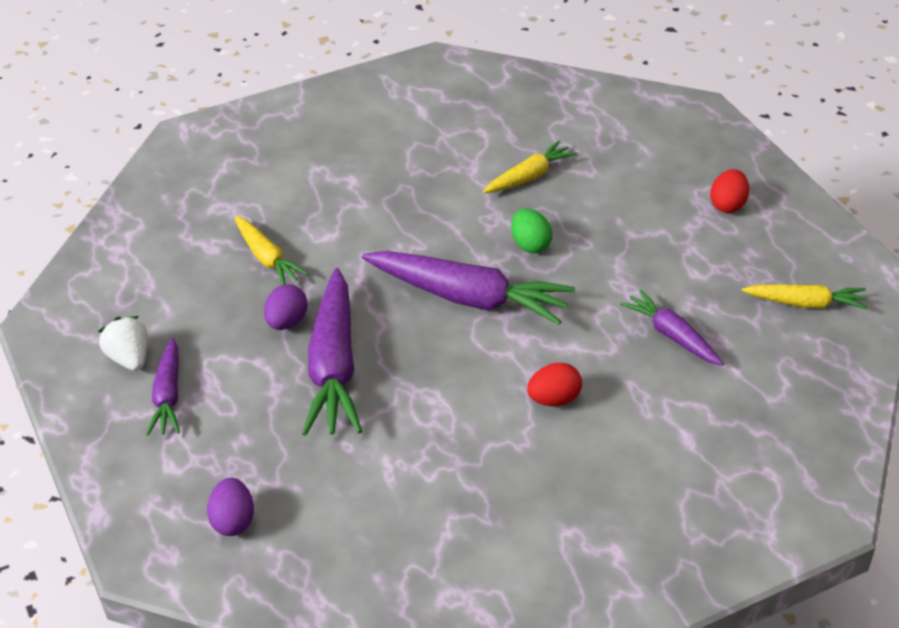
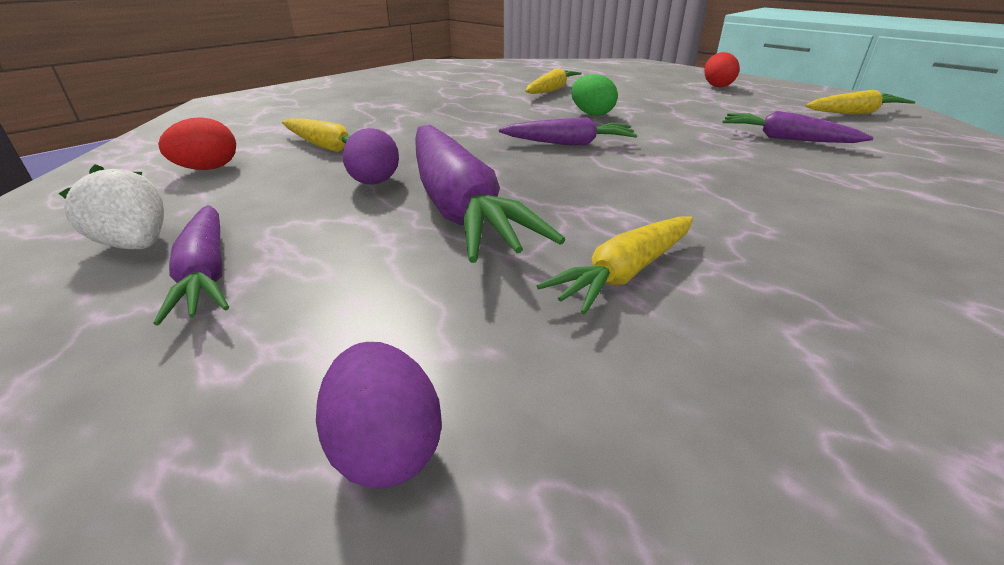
camera: 20 degrees left, 10 degrees down
(398, 456) = (625, 273): none -> yellow carrot
(468, 298) = (569, 143): purple carrot -> purple carrot, size x0.56
(554, 399) = (747, 190): red egg -> red egg (208, 169)

